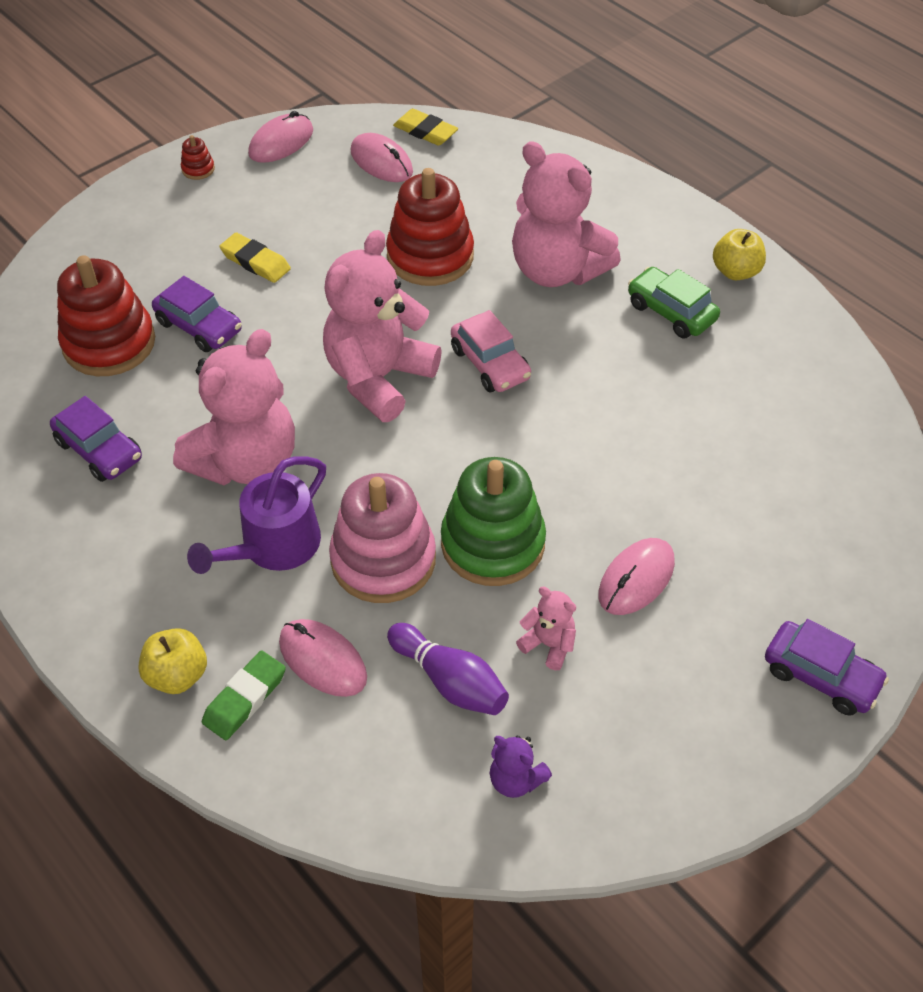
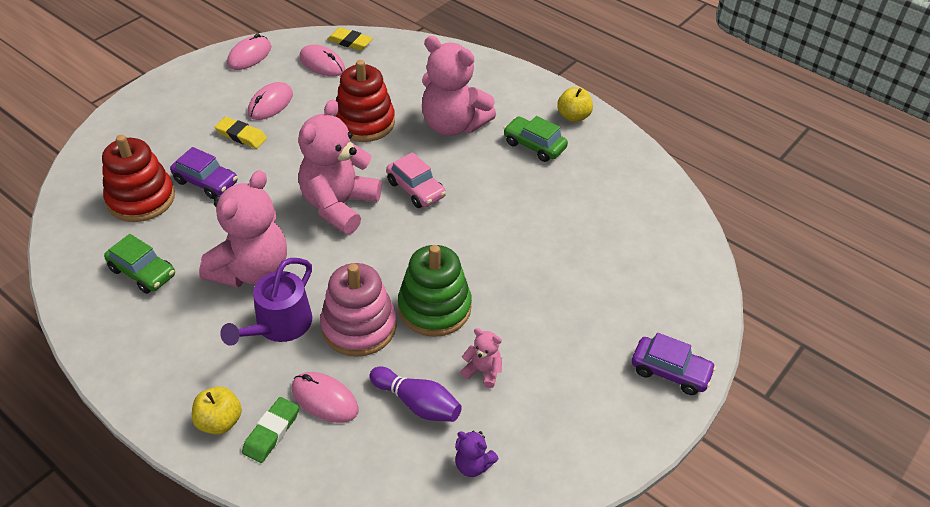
camera: 10 degrees left, 5 degrees down
(99, 450) = (142, 272): purple car -> green car
(198, 169) = (192, 77): red stacking toy -> none
(636, 579) = (537, 321): pink mouse -> pink mouse (270, 104)

